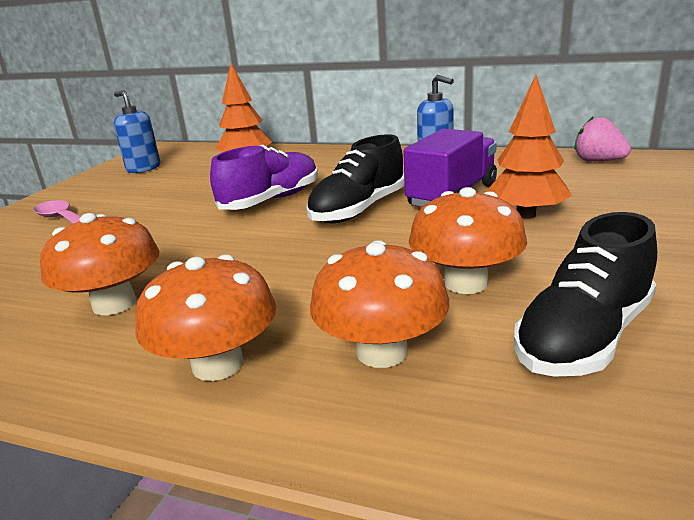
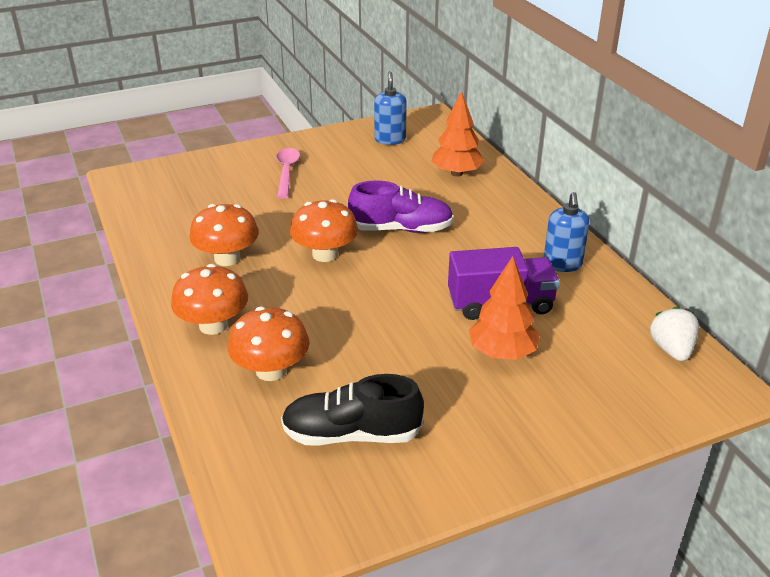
camera: 45 degrees right, 10 degrees up
(359, 210) = (427, 274): black shoe -> none
(465, 283) = (370, 367): orange mushroom -> orange mushroom (325, 254)
(598, 161) = (671, 349): pink strawberry -> white strawberry

